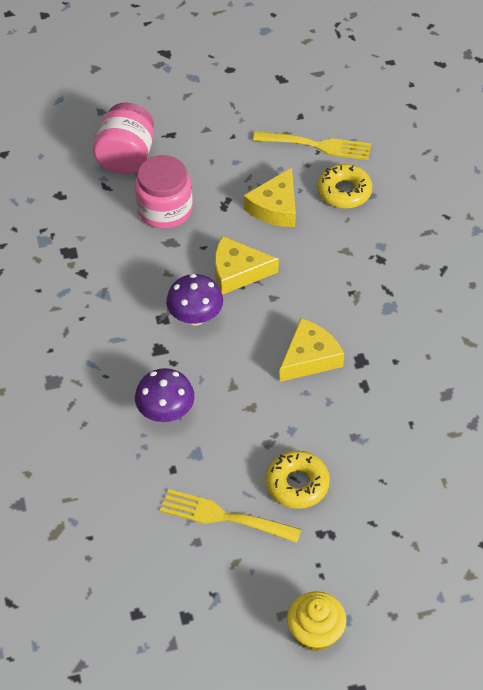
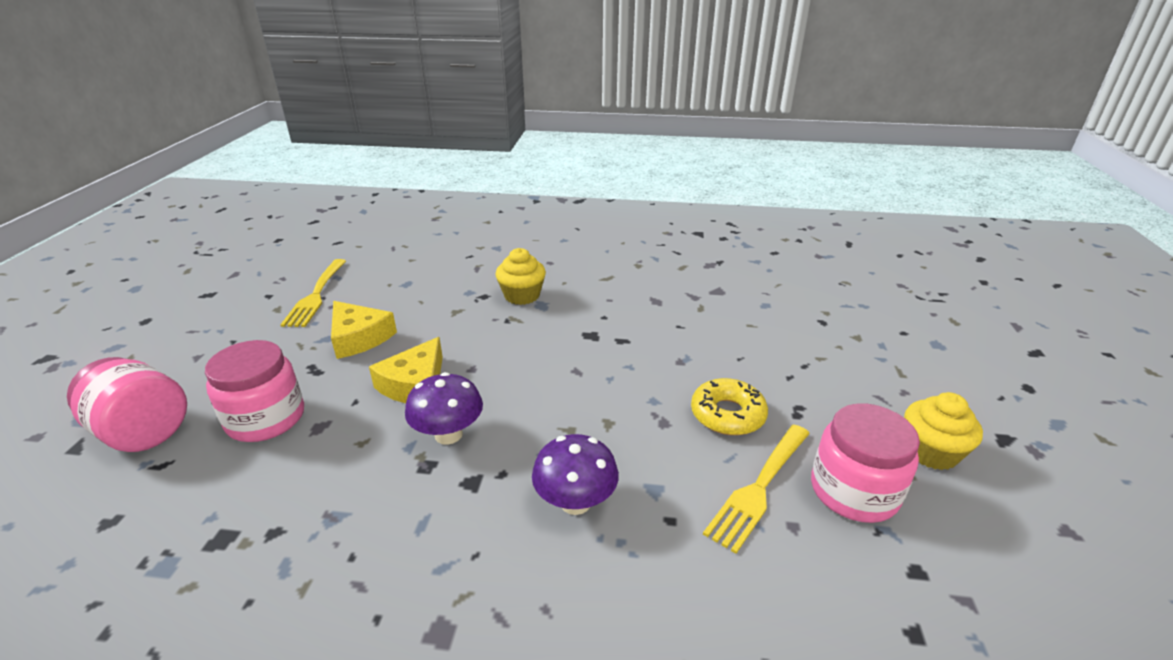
camera: 70 degrees left, 20 degrees down
(246, 577) = (854, 491): none -> pink jar
(309, 357) = (567, 364): yellow cheese -> none
(317, 145) = (316, 295): yellow fork -> yellow fork turned 150 degrees clockwise
(344, 191) = (387, 295): yellow donut -> none
(397, 287) = (522, 295): none -> yellow cupcake

